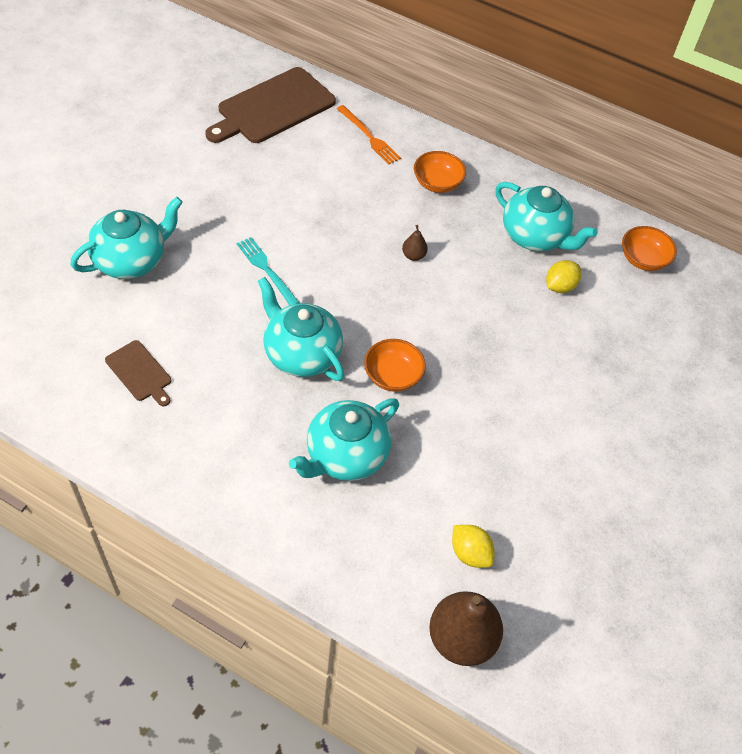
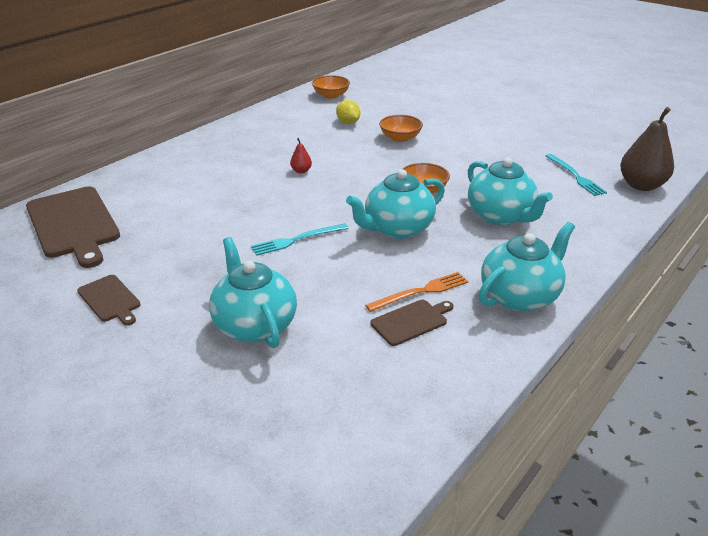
camera: 75 degrees left, 20 degrees down
(161, 162) = (110, 300): none -> brown cutting board
(369, 137) = (150, 178): orange fork -> orange fork (421, 292)
(413, 255) = (301, 171): brown pear -> red pear
(437, 183) = (224, 154): orange bowl -> orange bowl (400, 138)
(470, 553) = (575, 176): yellow lemon -> turquoise fork
(535, 236) = (298, 125): turquoise teapot -> turquoise teapot (520, 296)

